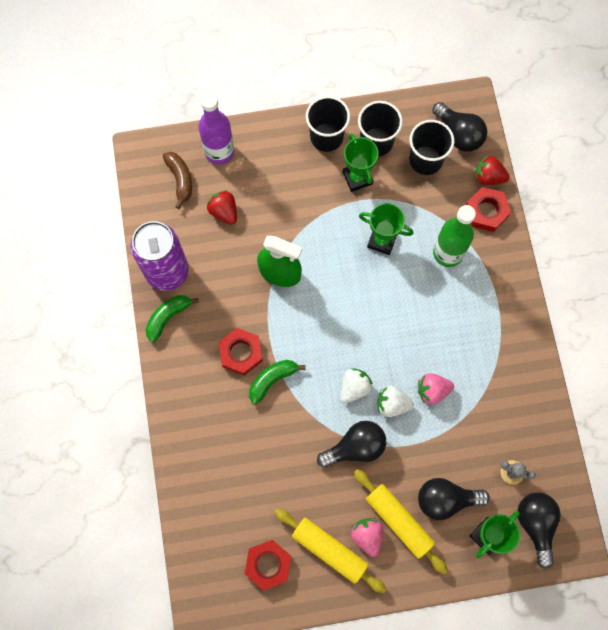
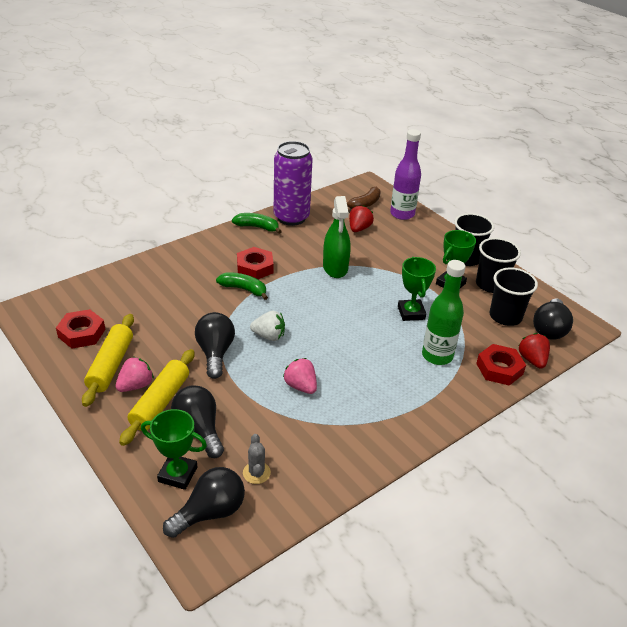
camera: 60 degrees right, 35 degrees down
(355, 447) = (215, 353): black light bulb -> black light bulb turned 135 degrees counterclockwise
(392, 404) = (270, 364): white strawberry -> none

